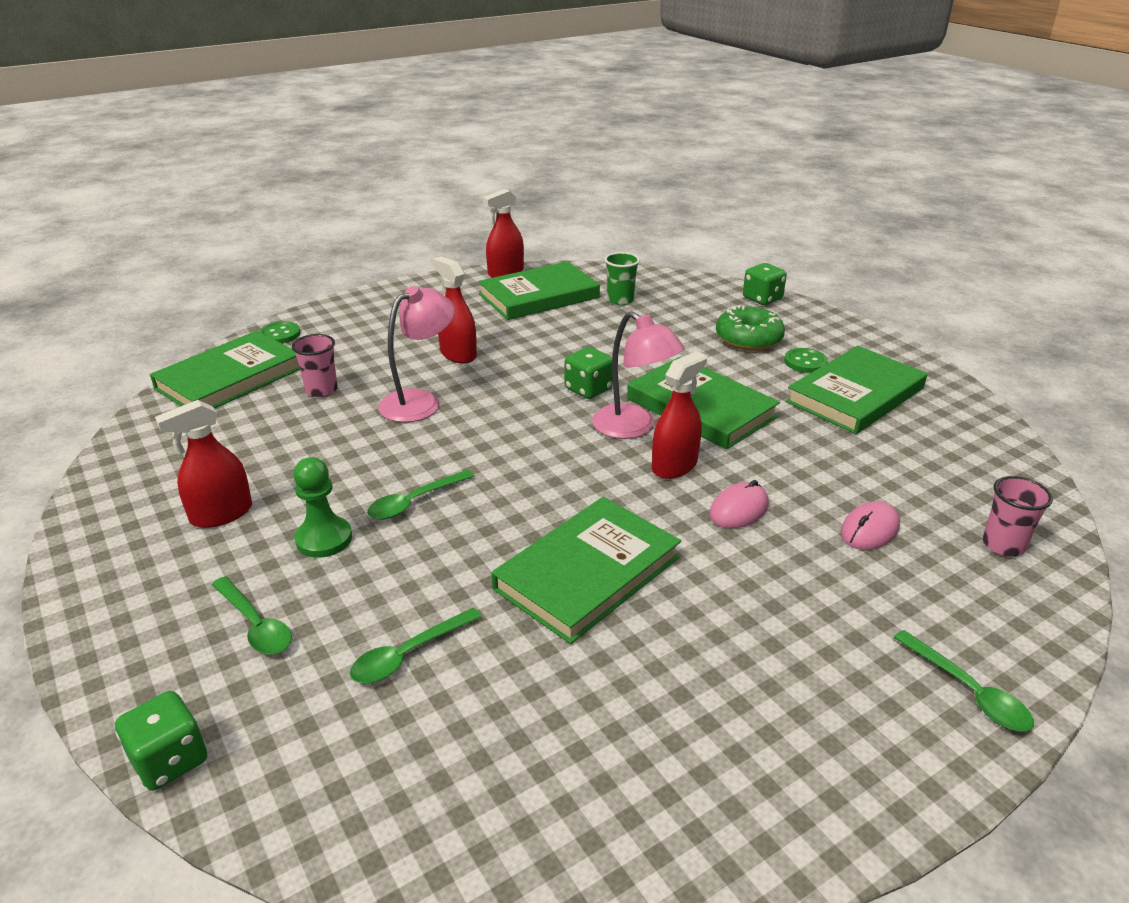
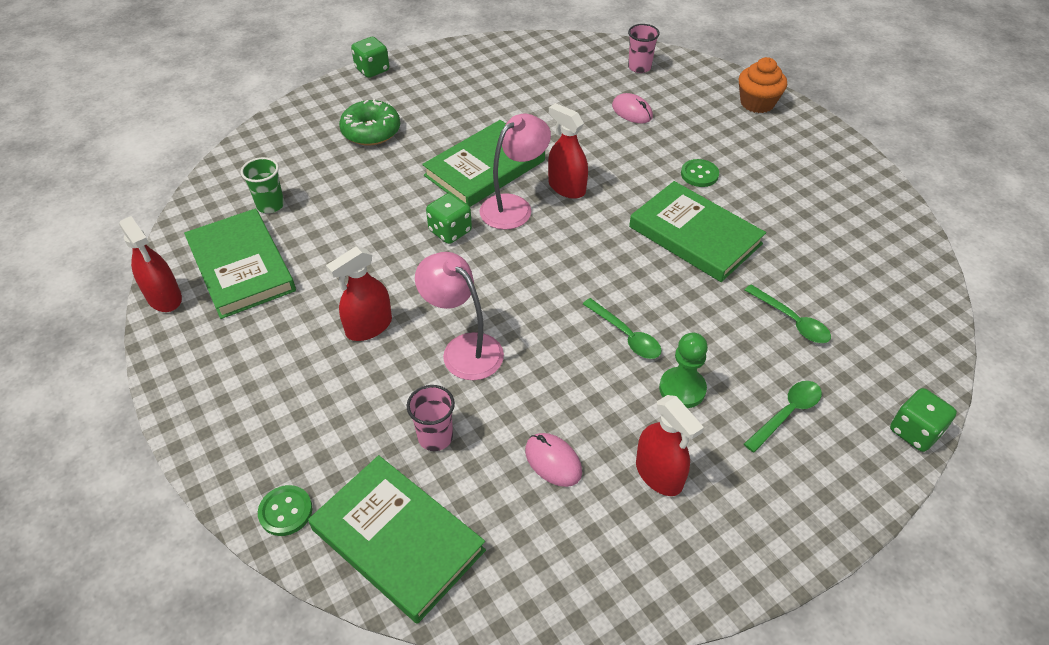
camera: 90 degrees left, 15 degrees up
(739, 510) = (617, 162): pink mouse -> pink mouse (553, 461)
(762, 299) = (293, 115): green dice -> green dice (372, 70)
(805, 362) = (417, 107): green button -> green button (699, 174)
(855, 395) = (470, 91): green book -> none
(968, 691) = (757, 103): green spoon -> orange cupcake

